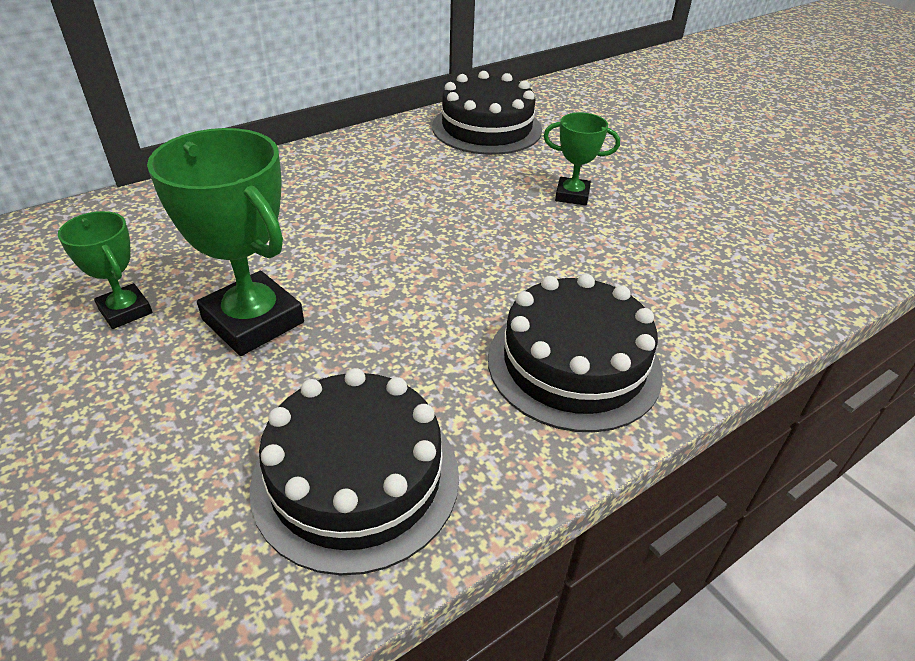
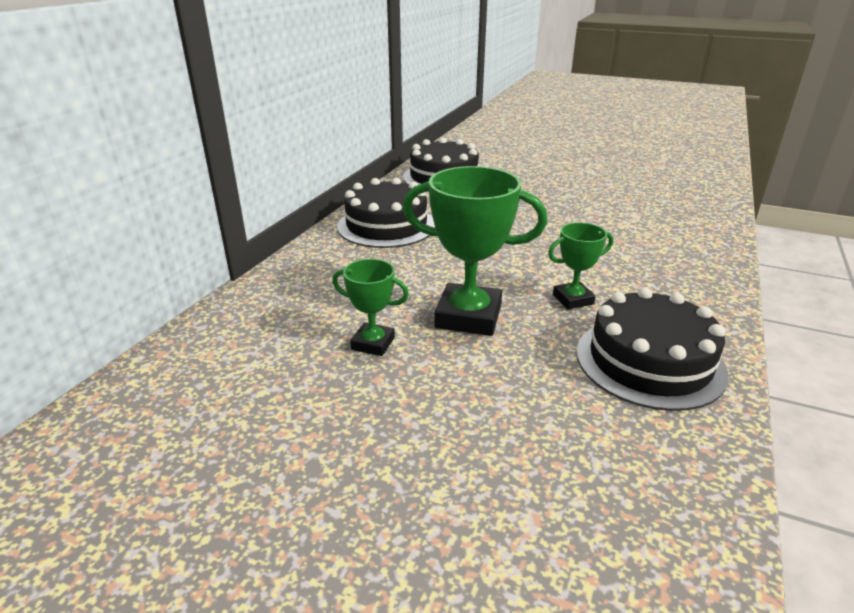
camera: 30 degrees left, 10 degrees down
(572, 195) = (546, 197): green trophy -> green trophy (573, 299)
(574, 364) = (667, 271): black cake -> black cake (386, 225)

